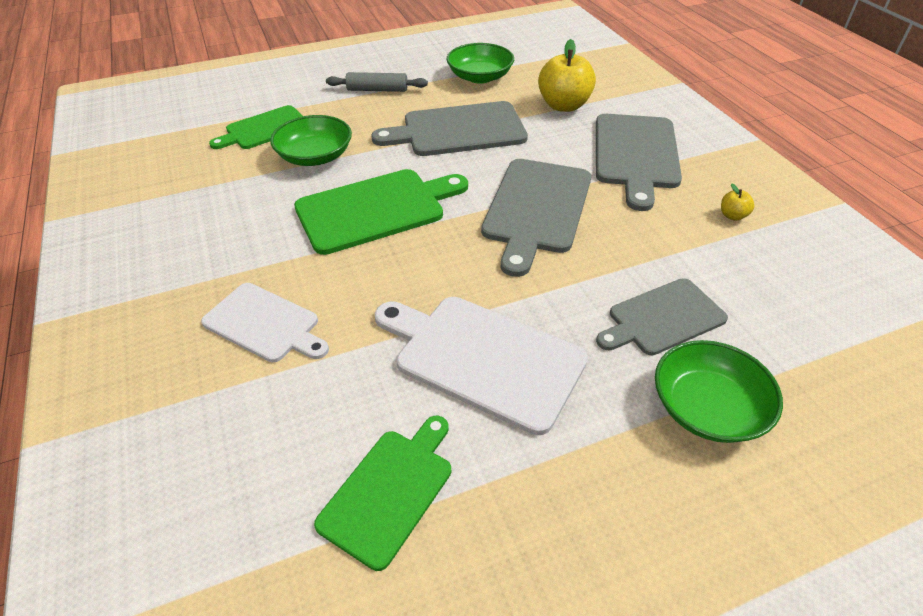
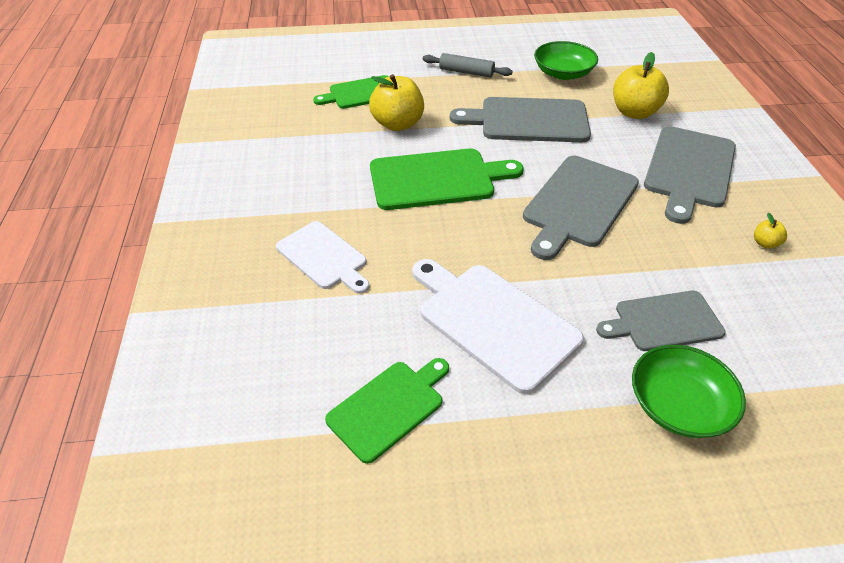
camera: 15 degrees right, 0 degrees up
(315, 156) = (397, 124): green bowl -> yellow apple

